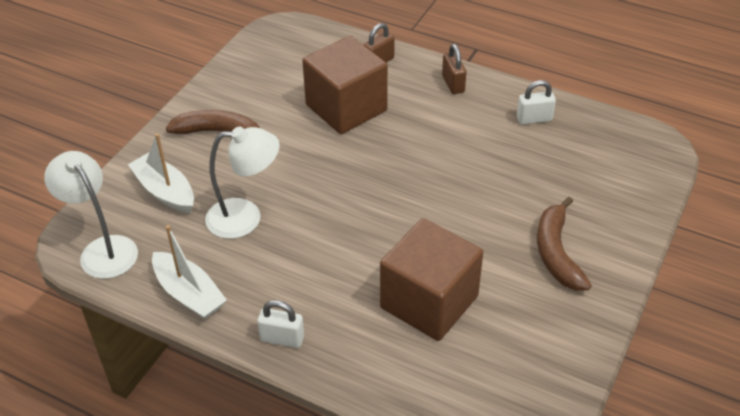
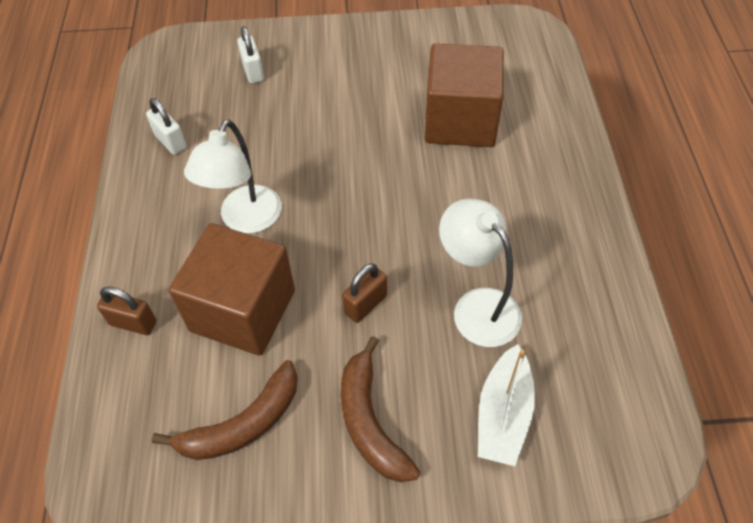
camera: 120 degrees left, 10 degrees up
(103, 249) = (627, 416): white lamp -> white lamp (245, 220)
(189, 294) = (603, 293): white boat -> none
(282, 338) = (581, 194): white padlock -> white padlock (253, 71)
(453, 84) = (143, 229): brown padlock -> brown padlock (365, 304)
(556, 253) = (345, 68): brown banana -> brown banana (243, 424)

